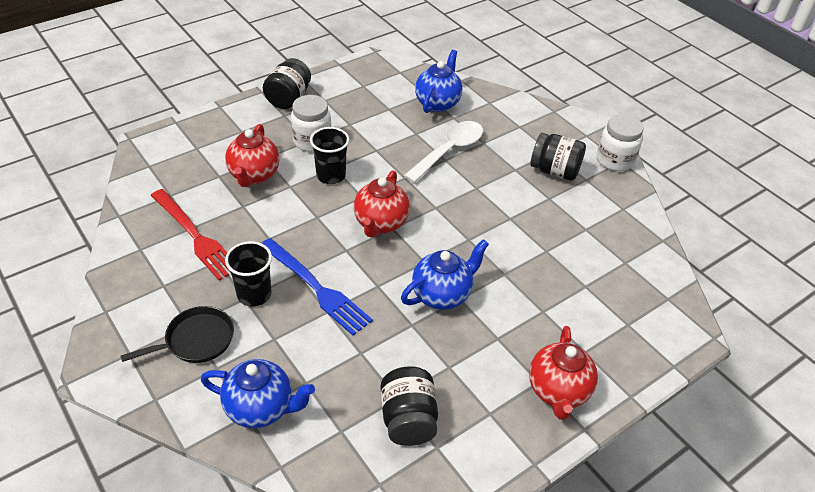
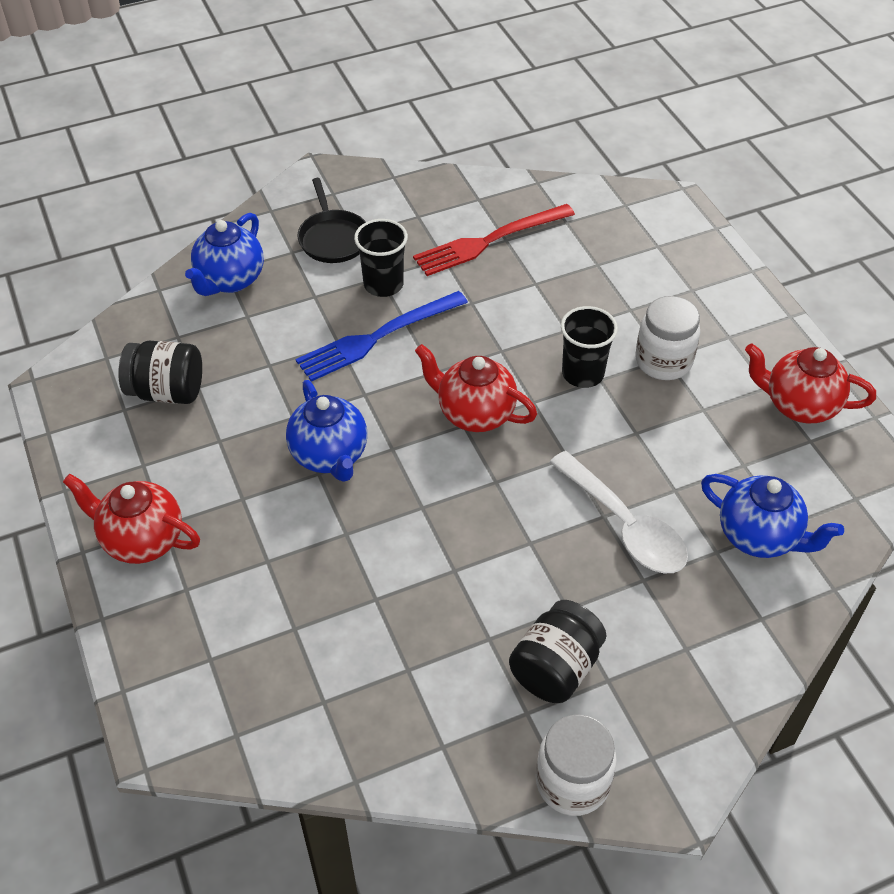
camera: 105 degrees right, 5 degrees up
(254, 175) = (594, 296): red teapot -> red teapot (799, 405)
(288, 98) = (772, 345): black jar -> none

